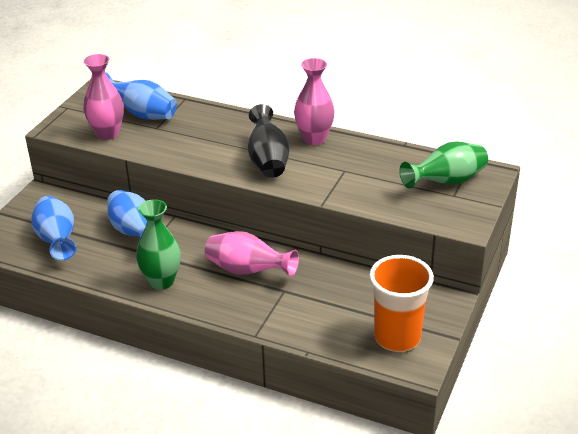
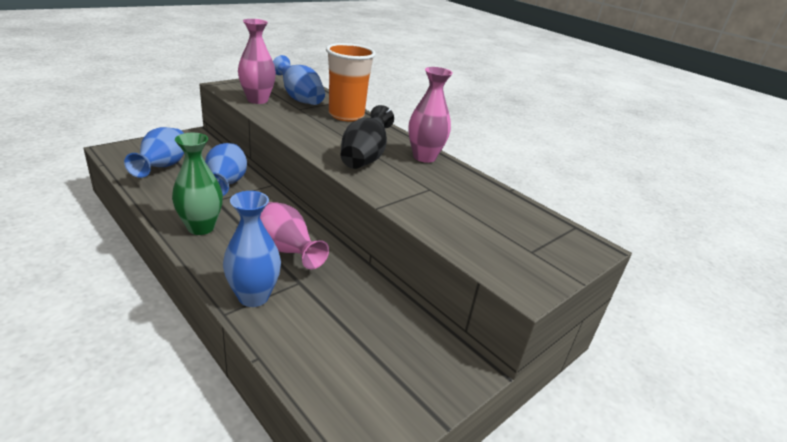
camera: 20 degrees right, 5 degrees down
(262, 315) = (253, 297): none -> blue vase
(397, 338) = (372, 390): orange cup -> orange cup (346, 115)
(446, 182) = (532, 236): green vase -> none

